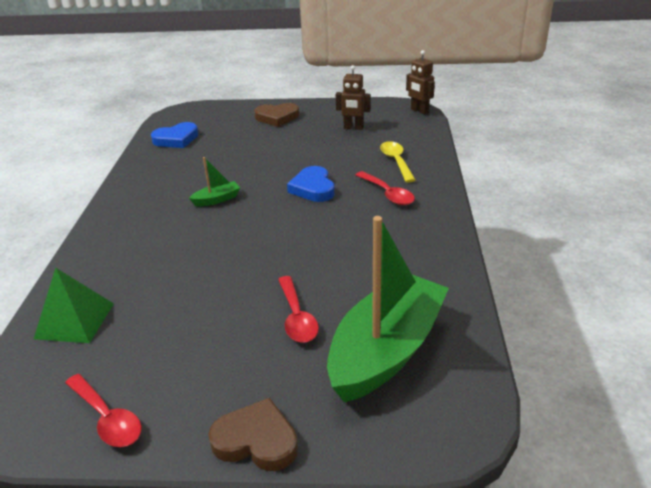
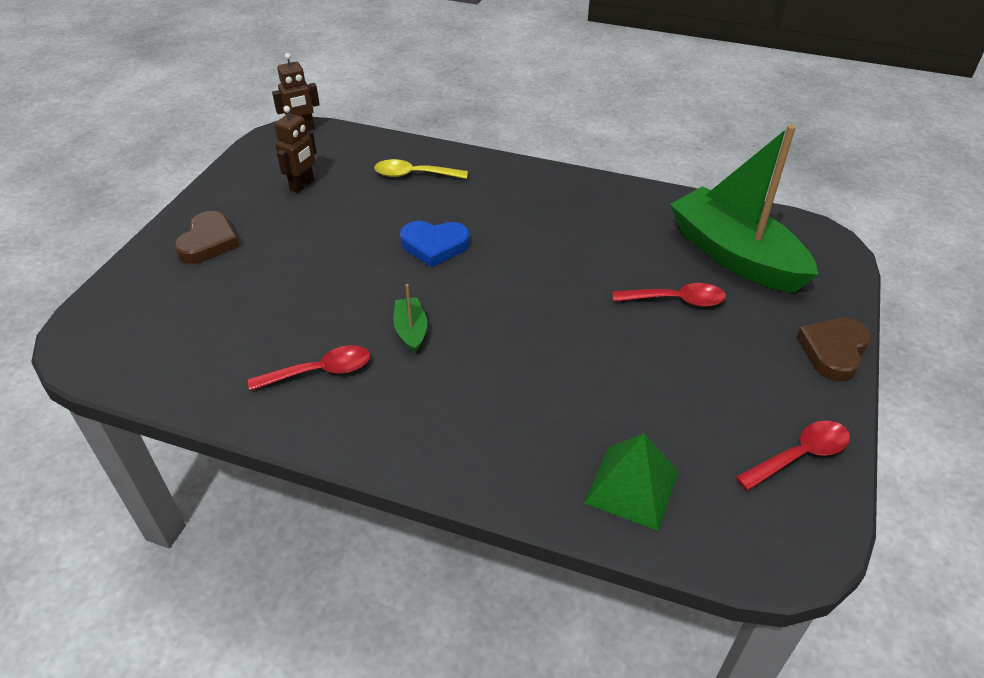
camera: 75 degrees left, 10 degrees up
(176, 139) = (186, 356): blue heart -> none
(388, 194) = (481, 196): red spoon -> red spoon (320, 371)

